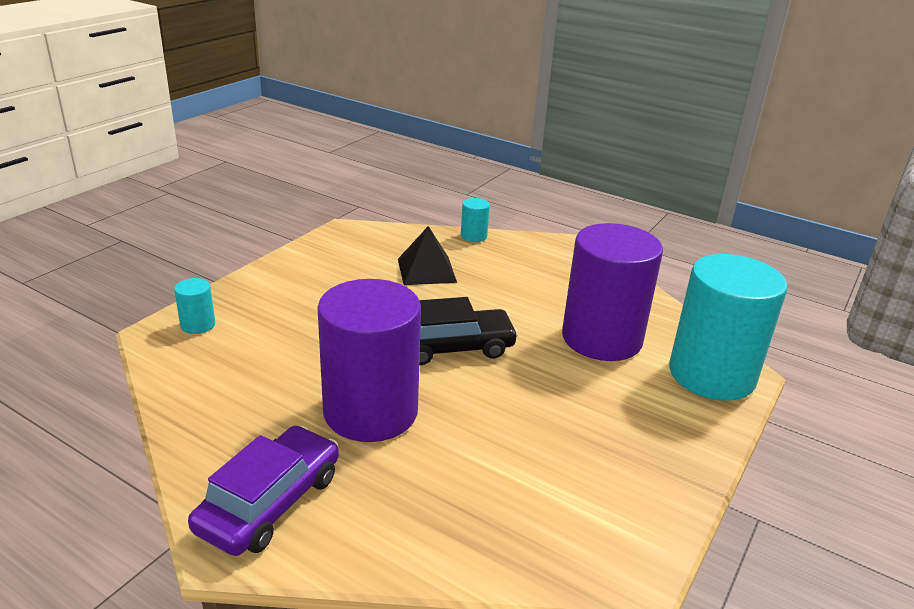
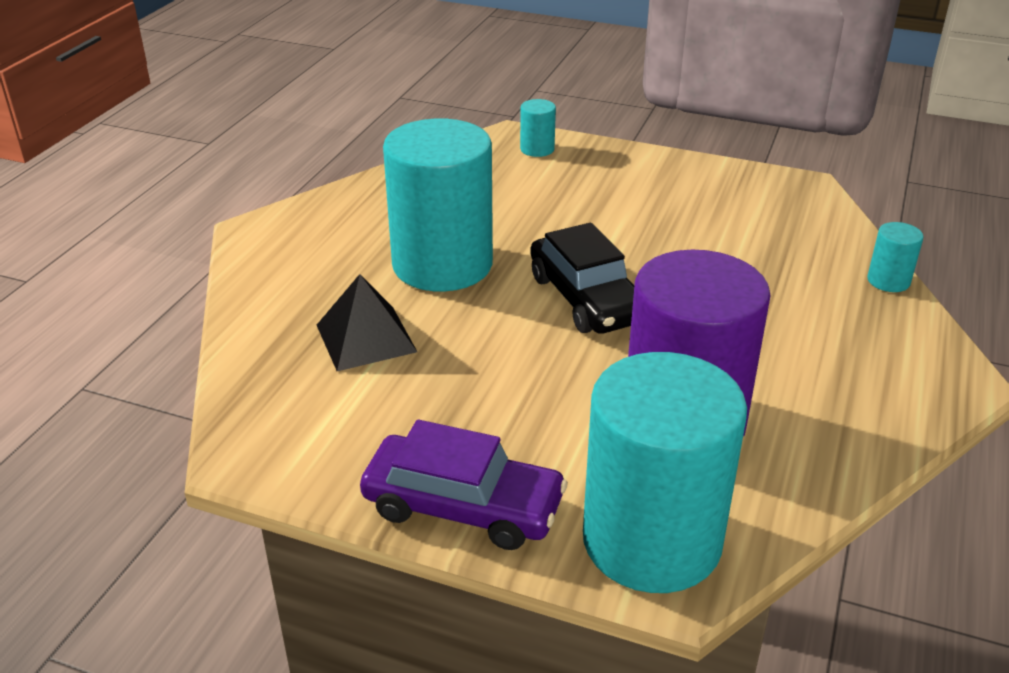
camera: 80 degrees right, 5 degrees up
(270, 502) = (303, 238): purple car -> purple car (463, 506)
(370, 411) = (442, 264): purple cylinder -> turquoise cylinder
(426, 270) = (753, 256): black pyramid -> black pyramid (366, 338)

